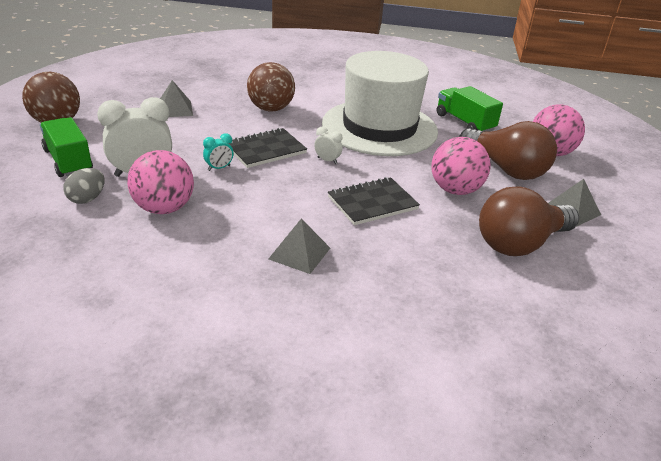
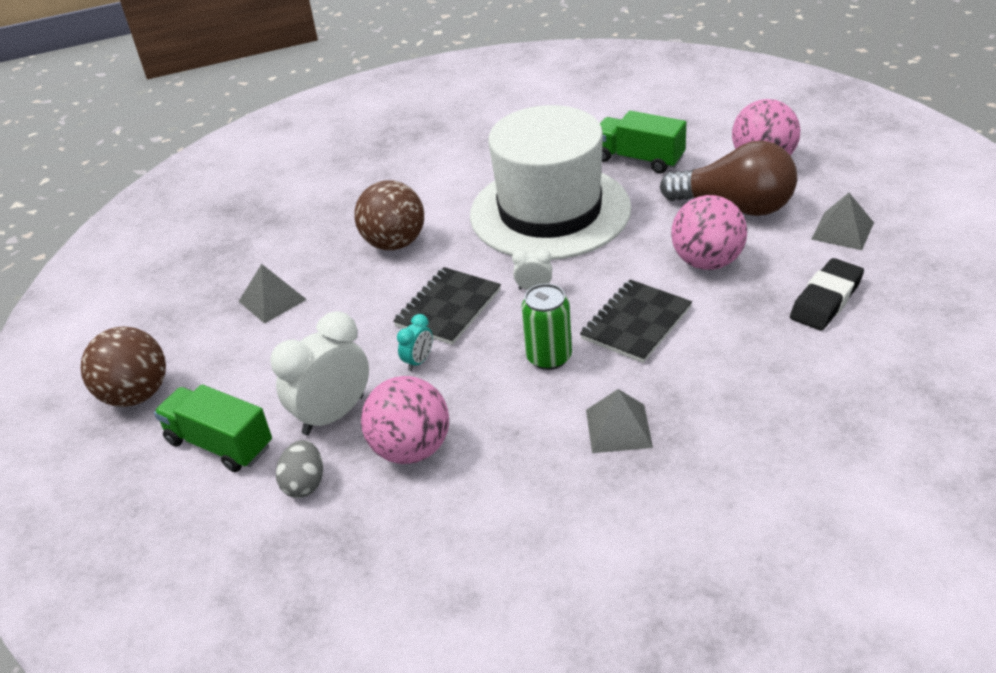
camera: 20 degrees left, 5 degrees up
(297, 198) = (549, 357): none -> green can
(520, 243) = (826, 300): brown light bulb -> black eraser

